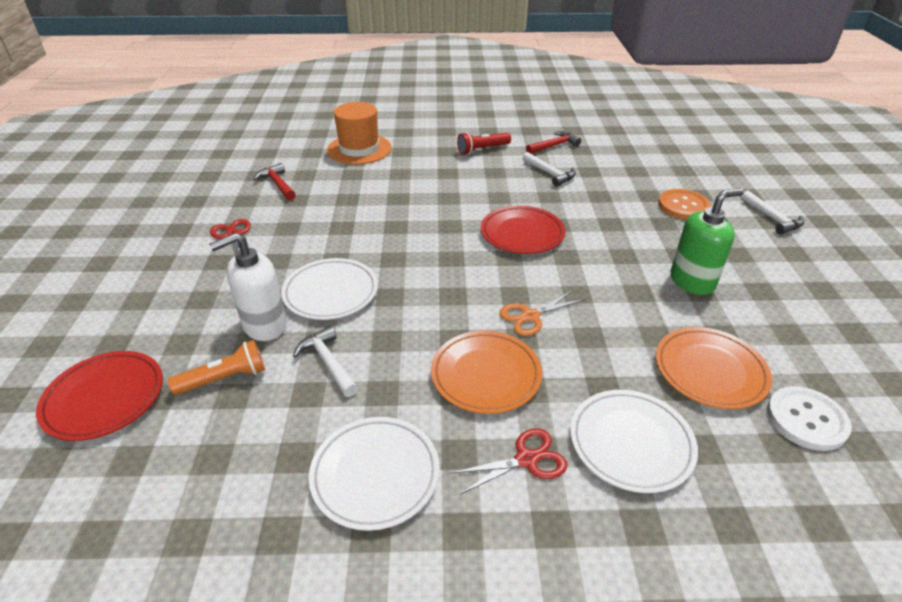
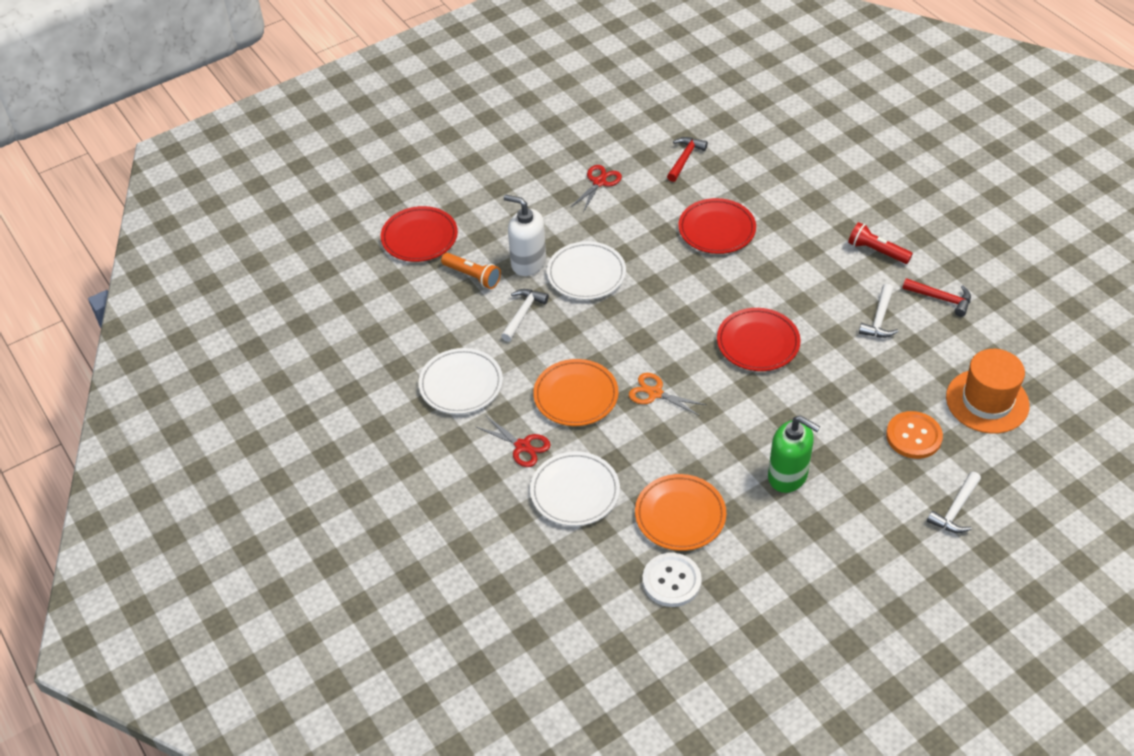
camera: 60 degrees right, 10 degrees up
(359, 149) = (789, 170): orange hat -> orange hat (987, 401)
(374, 201) = (716, 229): none -> red plate

